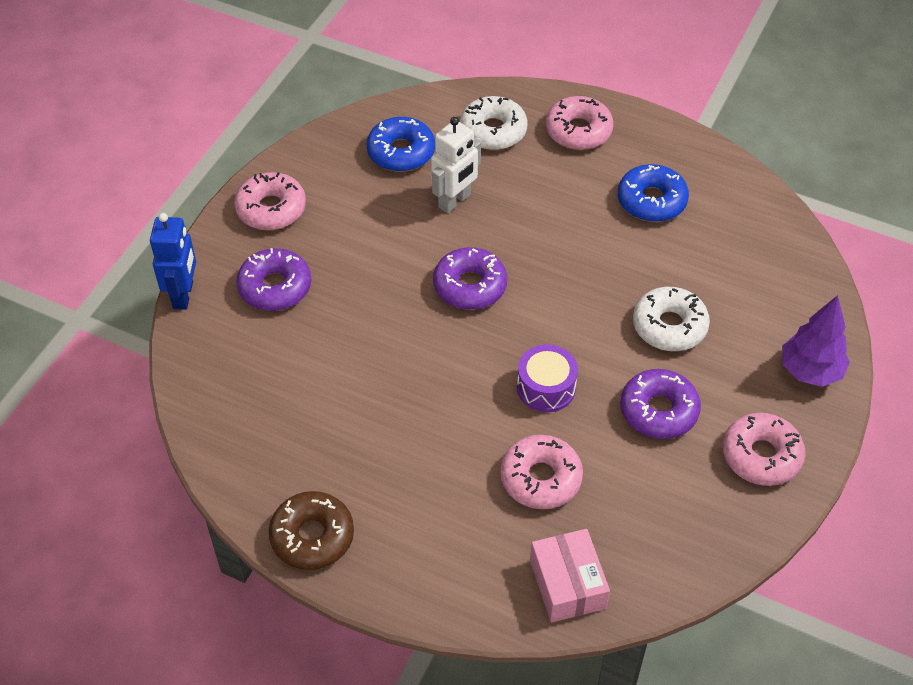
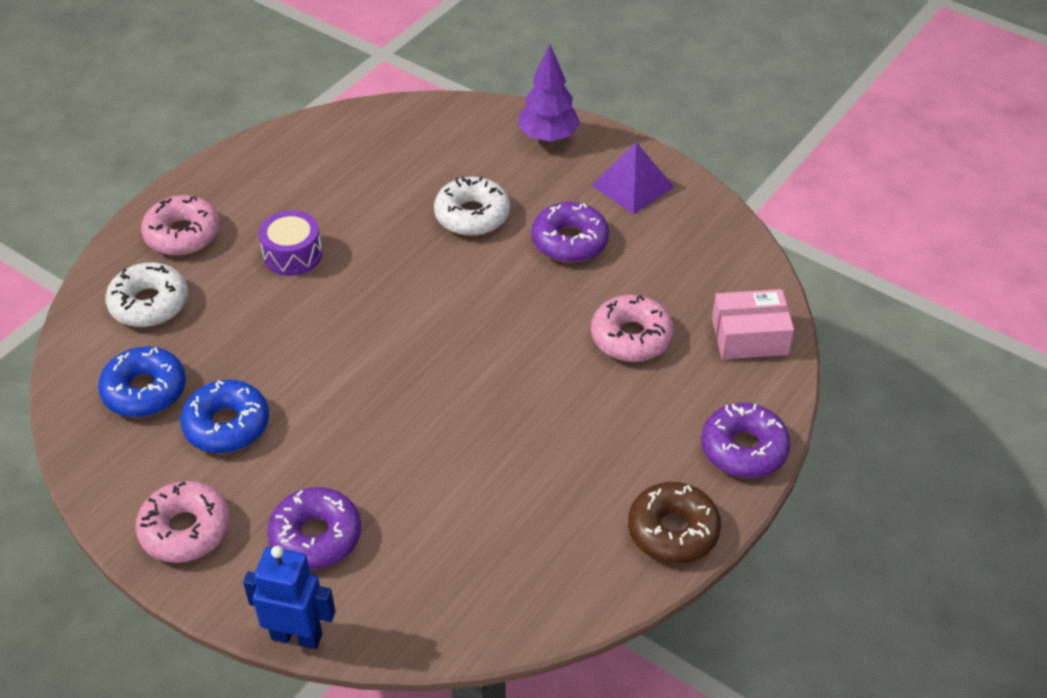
camera: 80 degrees left, 5 degrees down
(455, 201) = (244, 352): white robot -> none
(470, 286) = (373, 356): purple donut -> purple donut (744, 449)
(546, 387) = (524, 316): purple drum -> purple drum (292, 254)
(651, 201) = (307, 198): blue donut -> blue donut (227, 425)
(761, 456) = (632, 186): pink donut -> purple pyramid

